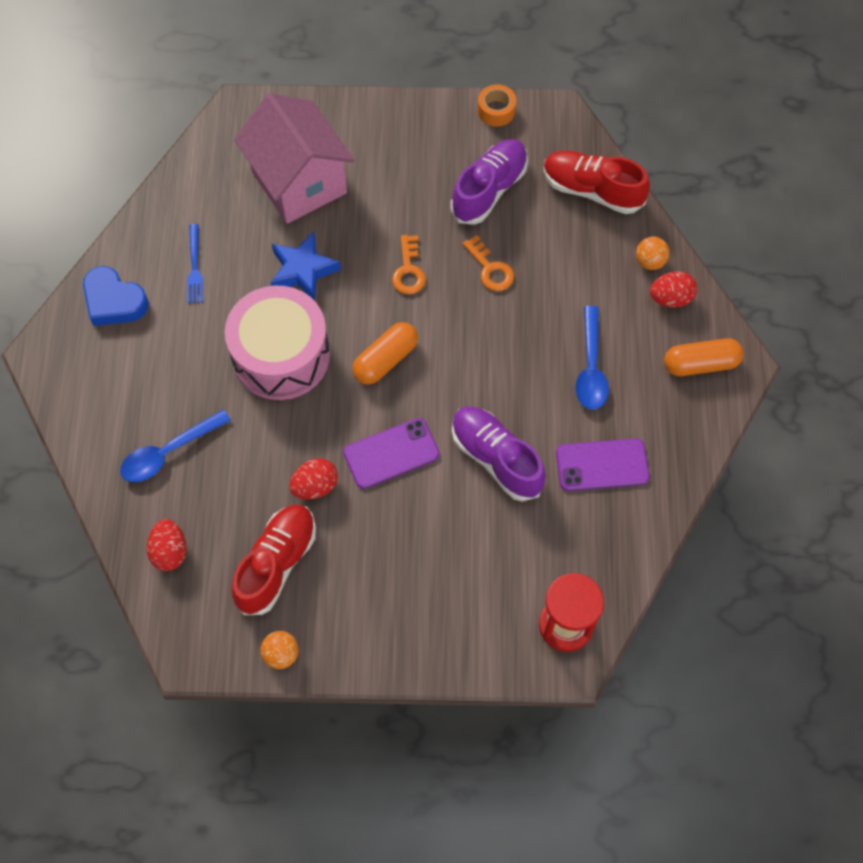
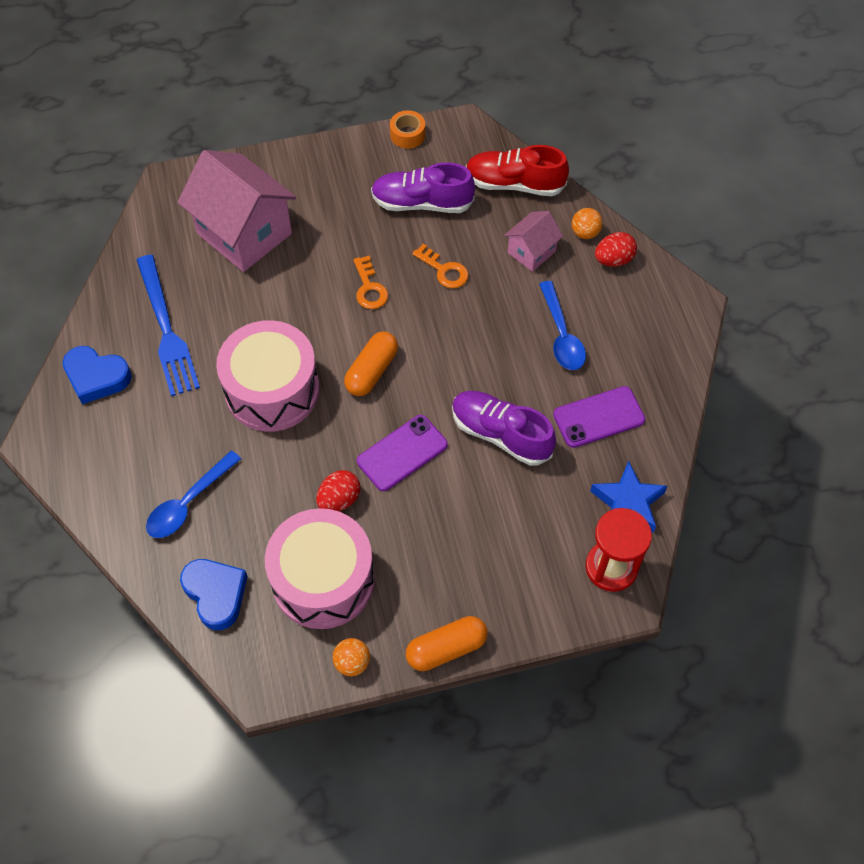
camera: 15 degrees left, 5 degrees down
(170, 551) = (216, 594): red egg -> blue heart
(194, 266) = (166, 329): blue fork -> blue fork, size x1.95
(276, 564) = (323, 580): red shoe -> pink drum
(303, 270) = (270, 310): blue star -> blue star (628, 503)
(489, 190) = (422, 203): purple shoe -> purple shoe turned 105 degrees counterclockwise
(587, 270) = (531, 252): none -> pink house
(700, 364) = (658, 309): orange capsule -> orange capsule (446, 648)

